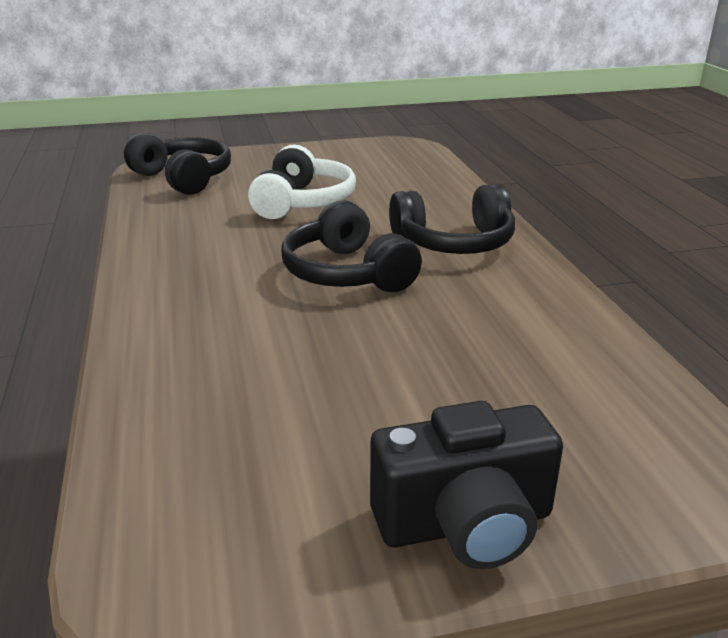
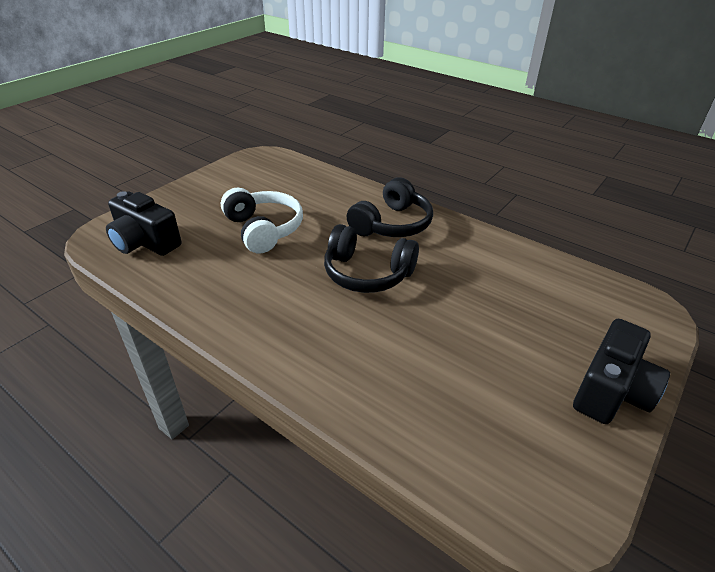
camera: 40 degrees left, 10 degrees up
(183, 178) = (145, 243): black headphones -> black camera

